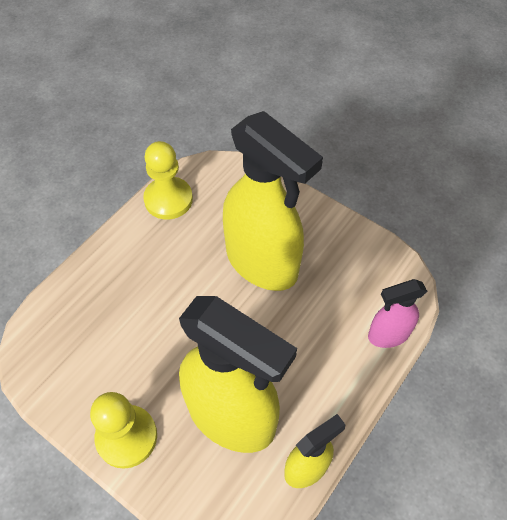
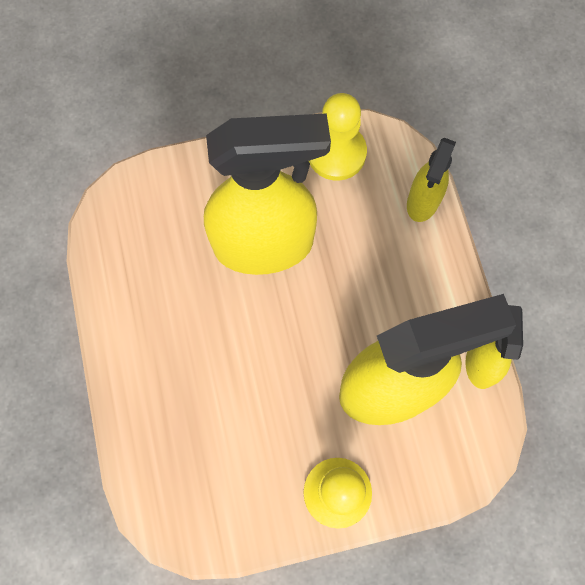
camera: 50 degrees left, 15 degrees up
(168, 199) = (113, 274): yellow pawn -> yellow pawn (336, 153)
(388, 335) = (422, 202): pink spray bottle -> yellow spray bottle

